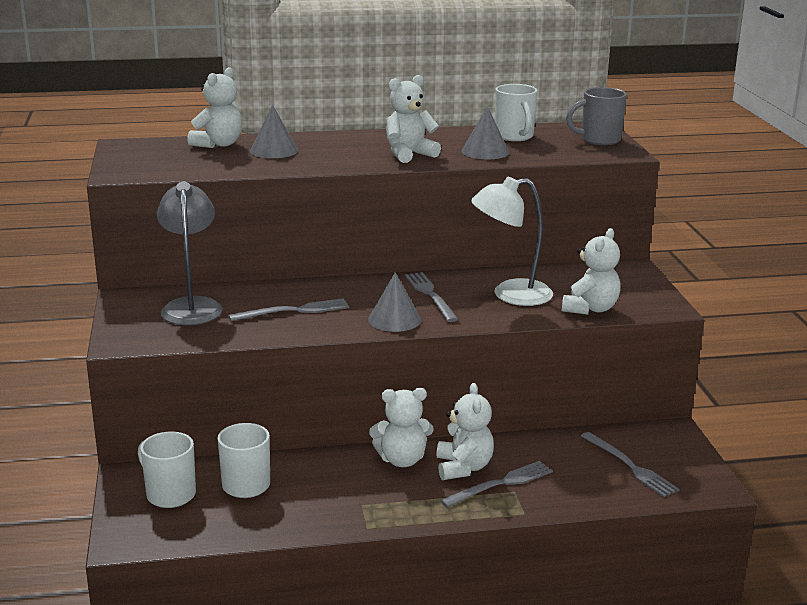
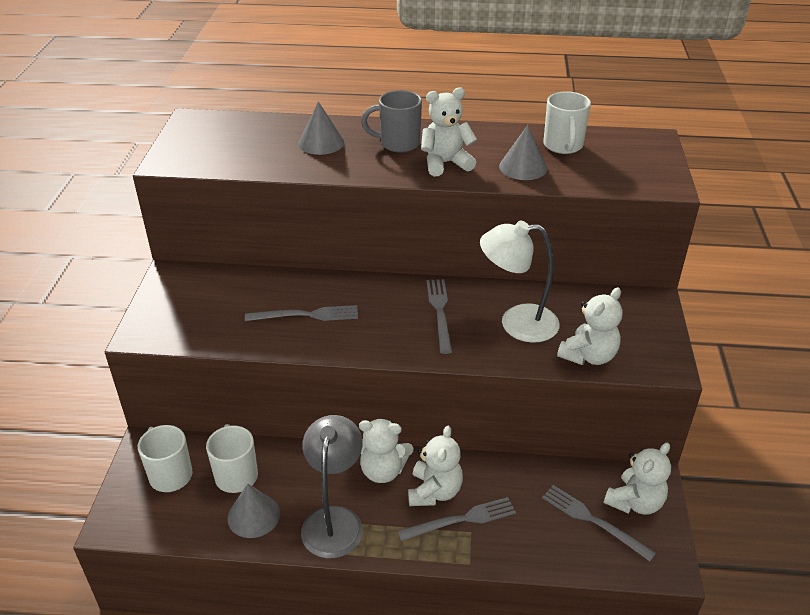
camera: 15 degrees right, 15 degrees up
(192, 306) = (220, 295): grey lamp -> grey lamp (334, 520)
(218, 144) = (275, 128): white teddy bear -> white teddy bear (635, 502)
(394, 319) = (393, 341): grey cone -> grey cone (253, 515)
(599, 140) = (648, 161): grey mug -> grey mug (398, 143)
(630, 466) = (593, 521): grey fork -> grey fork turned 150 degrees clockwise

